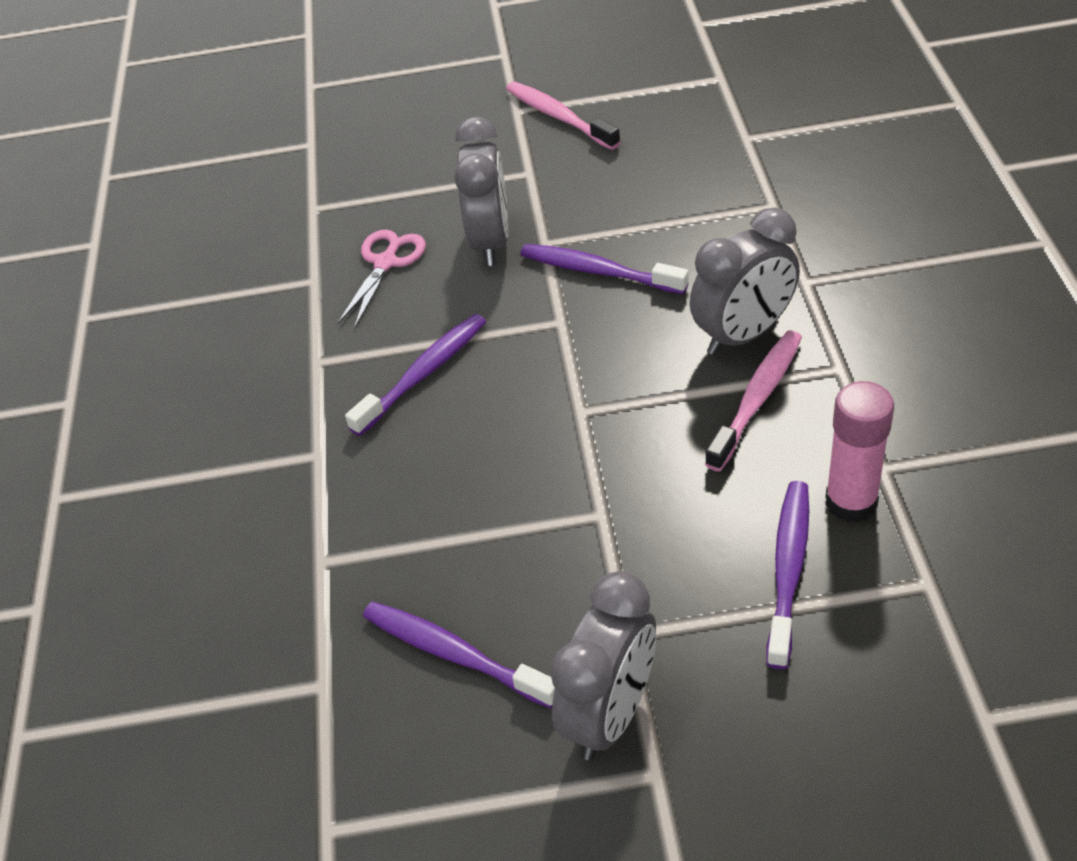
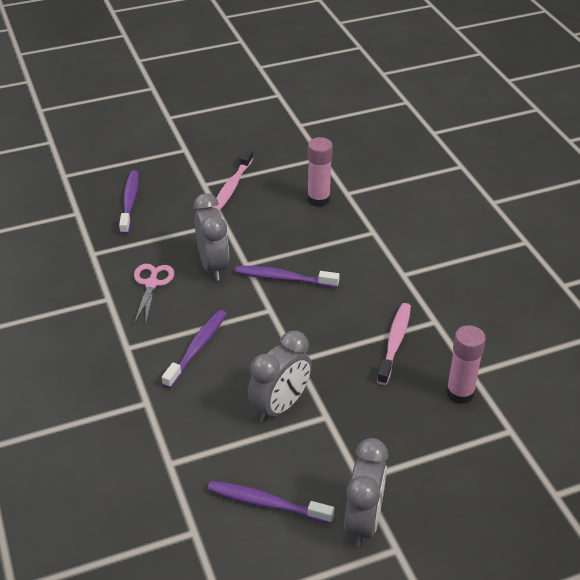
camera: 20 degrees left, 5 degrees down
(559, 117) = (231, 187): pink toothbrush -> pink toothbrush turned 105 degrees counterclockwise
(694, 145) = (318, 199): none -> pink glue stick
(743, 334) = (377, 307): grey clock -> grey clock (280, 406)
(788, 569) = (437, 432): purple toothbrush -> purple toothbrush (130, 202)

